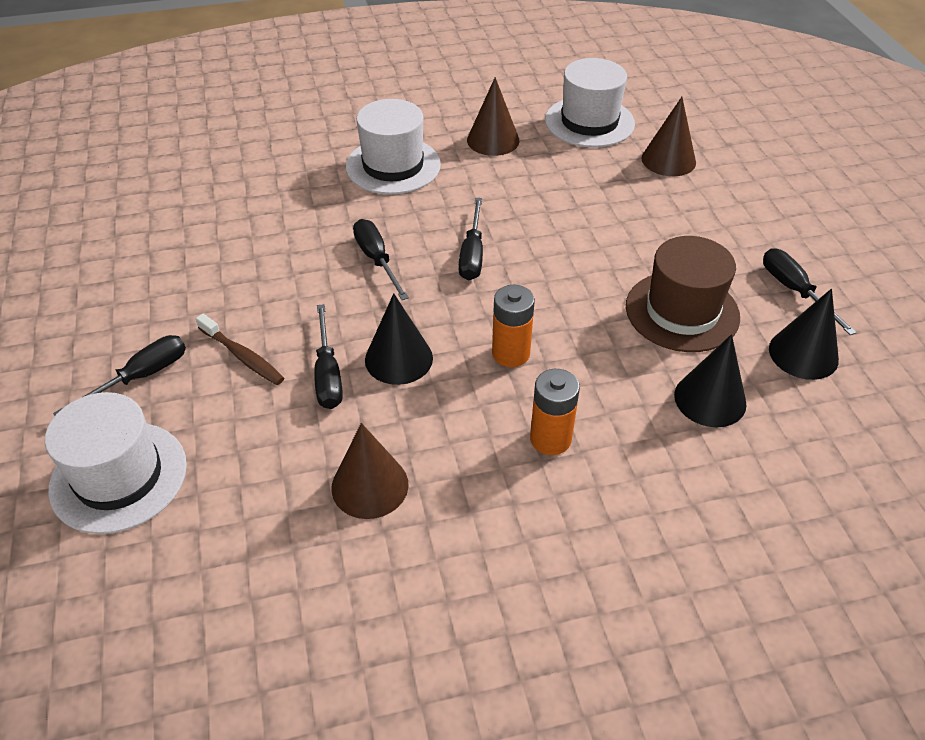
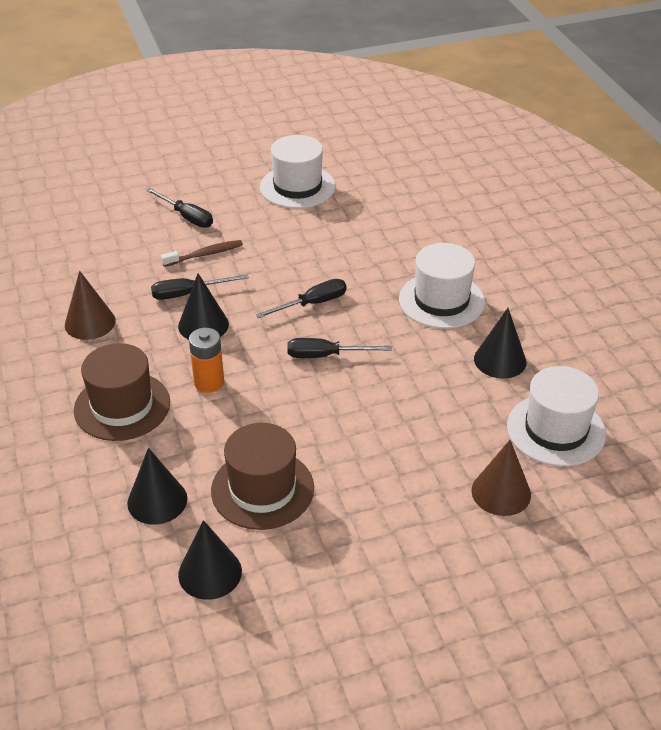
camera: 85 degrees right, 5 degrees down
(119, 476) = (108, 225): white hat -> white hat (297, 187)
(243, 356) = (205, 254): brown toothbrush -> brown toothbrush turned 150 degrees counterclockwise
(493, 140) = (500, 360): brown cone -> black cone
(550, 439) = (122, 406): orange battery -> brown hat
(794, 291) = (297, 578): black screwdriver -> none

